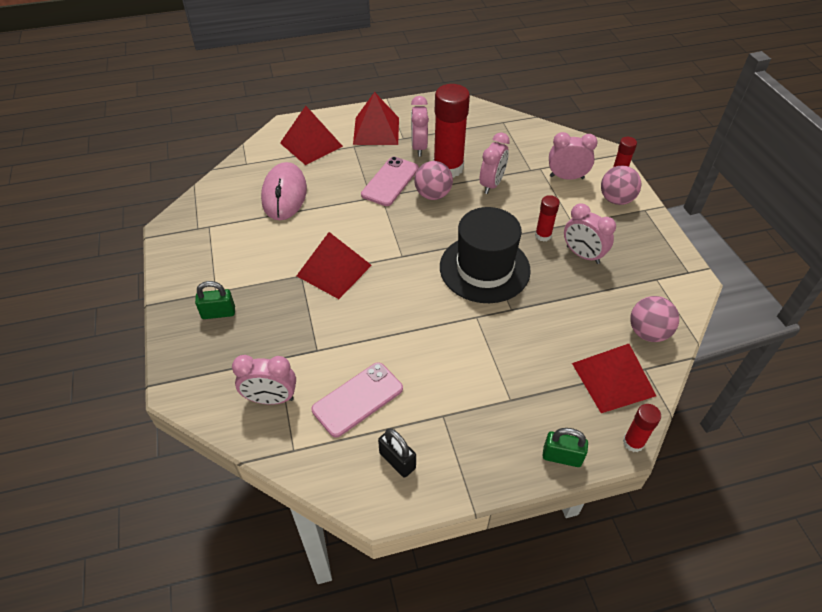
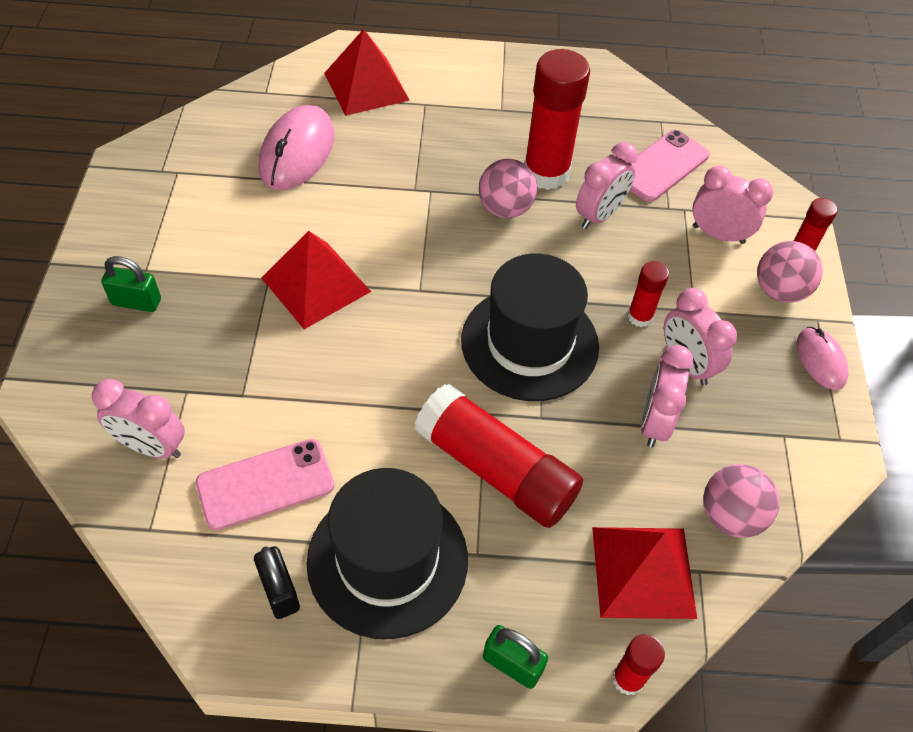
camera: 15 degrees right, 5 degrees up
(376, 131) = (467, 88): red pyramid -> none
(390, 181) = (452, 172): pink phone -> pink phone (662, 166)
(419, 147) = (518, 129): pink clock -> pink clock (654, 422)
(457, 420) = (387, 560): none -> black hat
(498, 347) = (495, 469): none -> red glue stick
(657, 231) = (820, 360): none -> pink mouse

